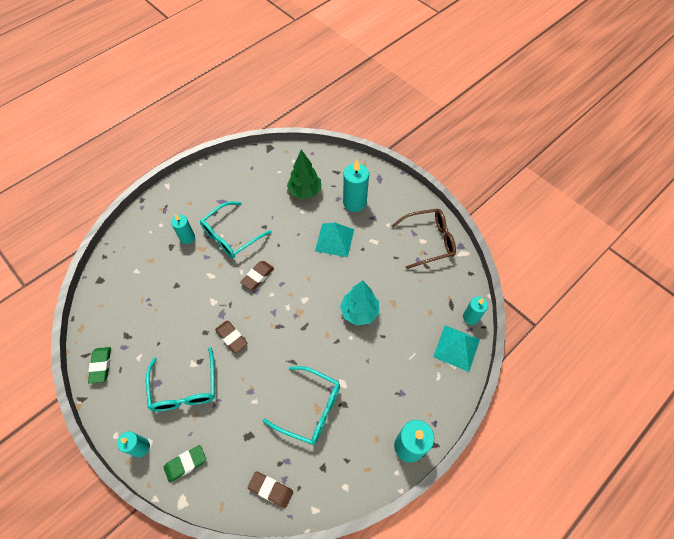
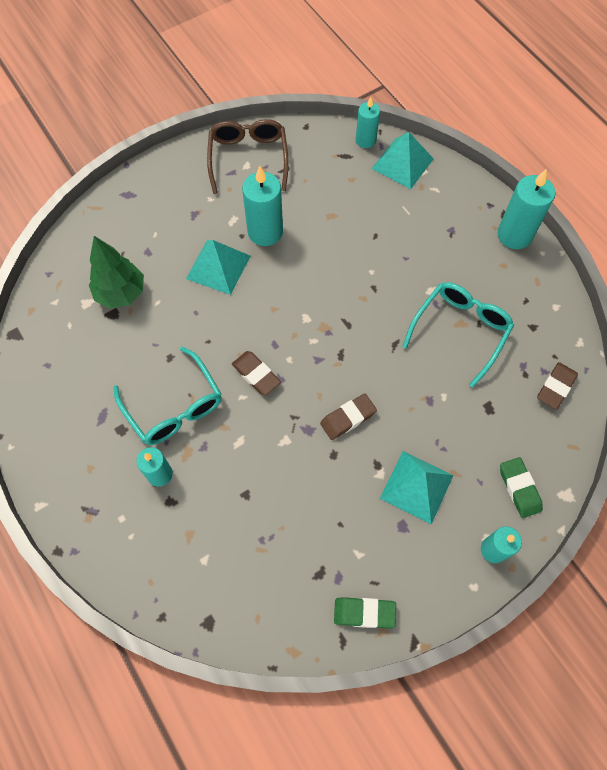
camera: 80 degrees left, 5 degrees up
(185, 389) = (417, 486): turquoise glasses -> turquoise pyramid
(354, 202) = (161, 232): turquoise candle -> turquoise candle (265, 232)
(359, 312) = (337, 255): turquoise tree -> none

